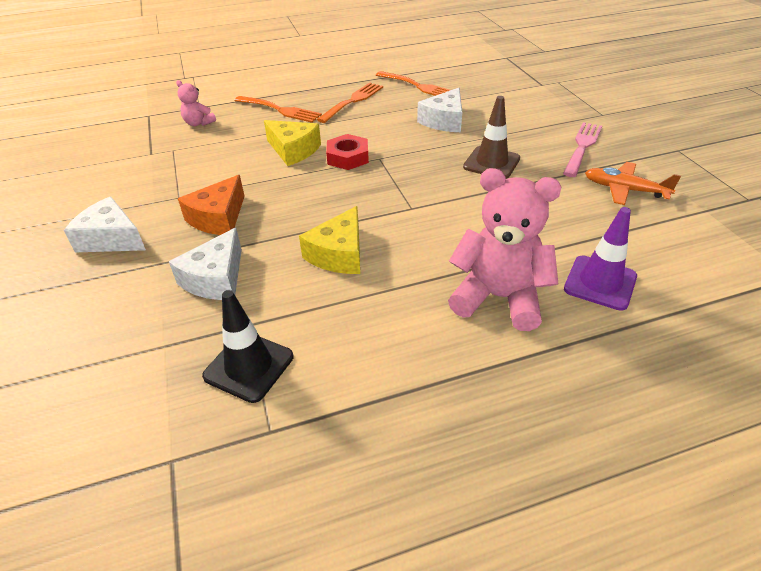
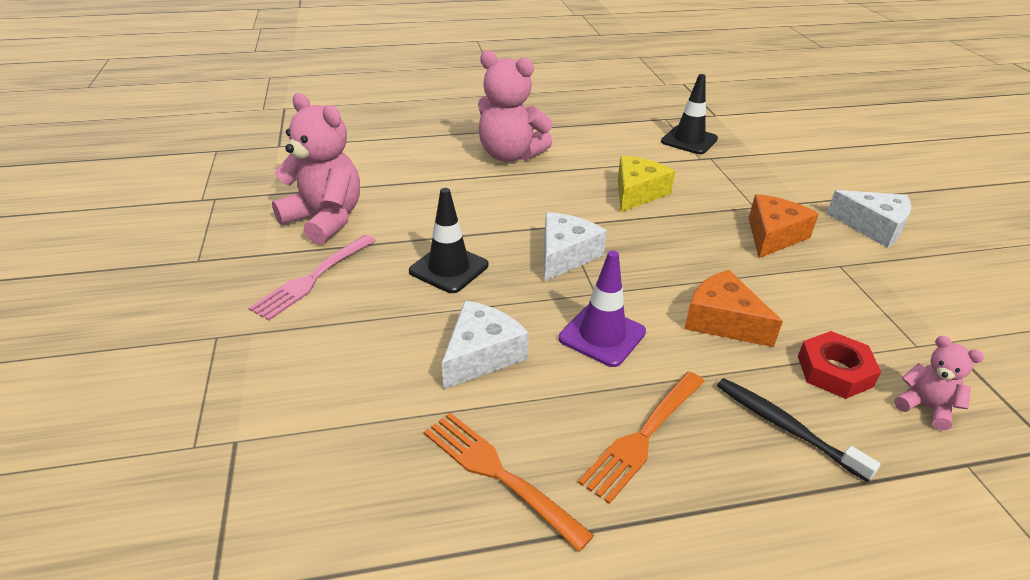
camera: 175 degrees left, 5 degrees down
(216, 279) = (741, 186): white cheese -> white cheese (565, 255)
(280, 110) = (786, 427): orange fork -> black toothbrush
(293, 150) = (722, 321): yellow cheese -> orange cheese
(348, 157) = (640, 299): red nut -> red nut (834, 371)
(491, 163) = (449, 268): brown traffic cone -> black traffic cone
(600, 283) = (426, 156): purple traffic cone -> purple traffic cone (602, 335)
(624, 190) = (325, 220): orange plane -> pink teddy bear

